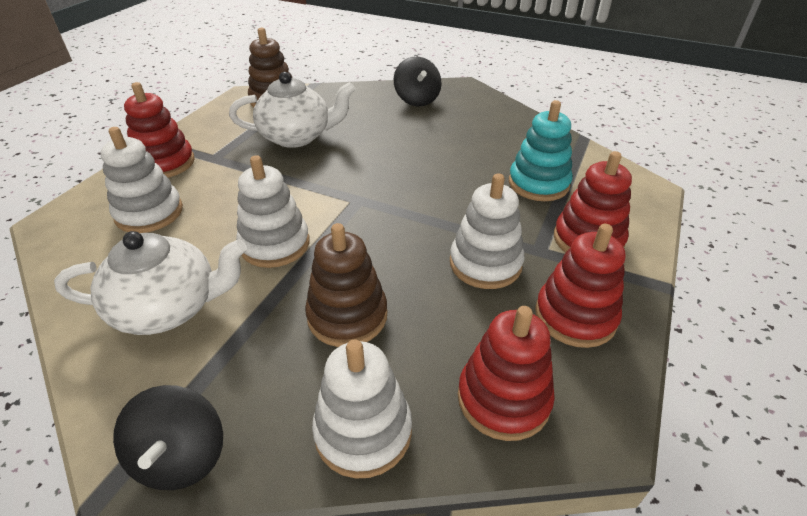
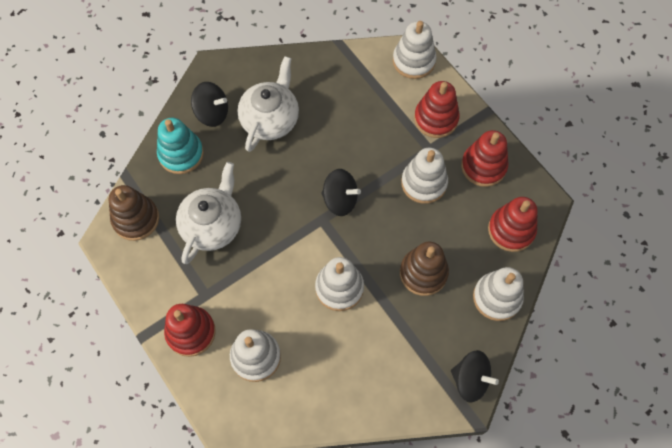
camera: 60 degrees left, 25 degrees up
(169, 308) = (364, 364): white teapot -> white teapot (270, 119)
(395, 203) = (340, 200): none -> black spinning top
(538, 184) = (371, 106): turquoise stacking toy -> turquoise stacking toy (181, 154)
(638, 193) = (414, 61): none -> white stacking toy

